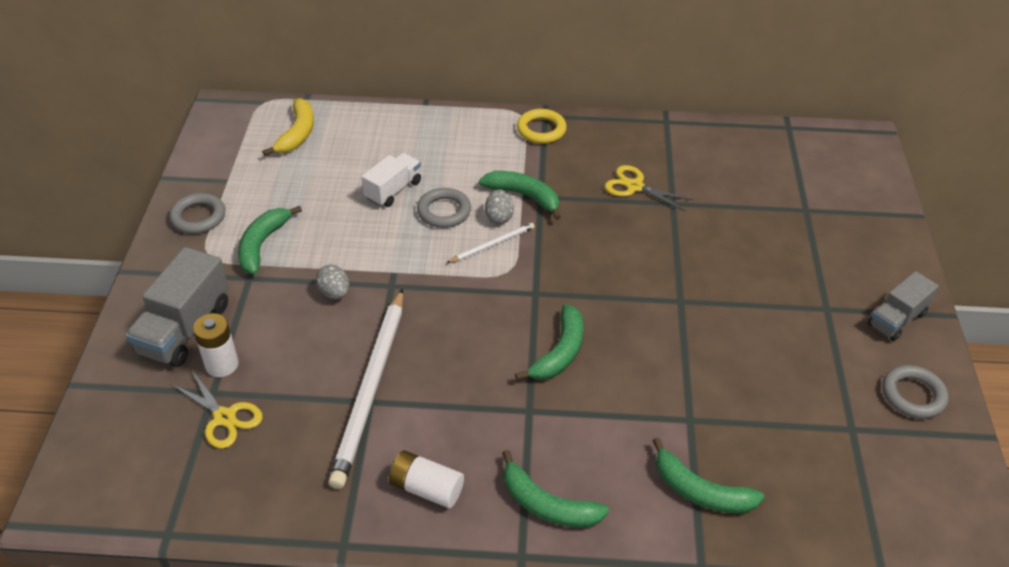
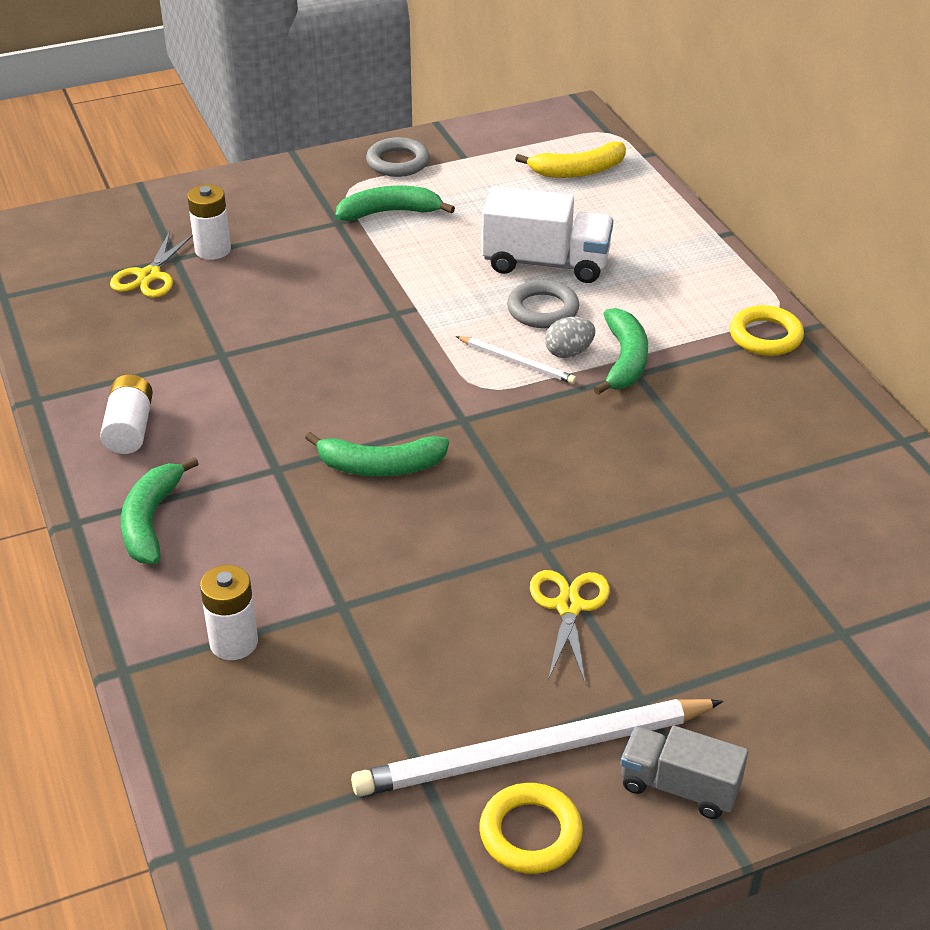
camera: 65 degrees right, 5 degrees down
(185, 328) = (244, 212): grey truck -> none
(334, 293) = (355, 280): grey egg -> none
(371, 389) = (238, 349): white pencil -> white pencil (533, 752)
(393, 190) = (546, 263): white truck -> white truck, size x1.56
(634, 186) = (731, 447): yellow scissors -> yellow scissors (569, 606)
(700, 491) = (234, 642): green banana -> white battery
(913, 395) = (530, 833): grey ring -> yellow ring

